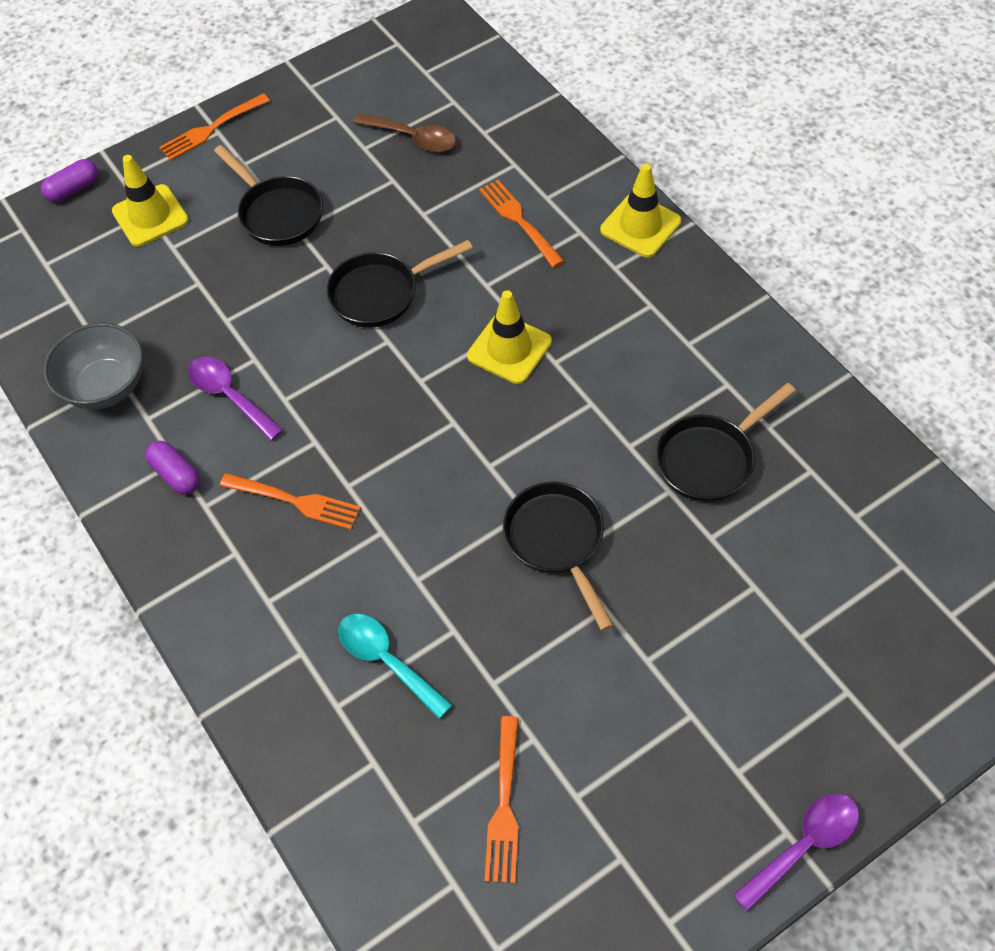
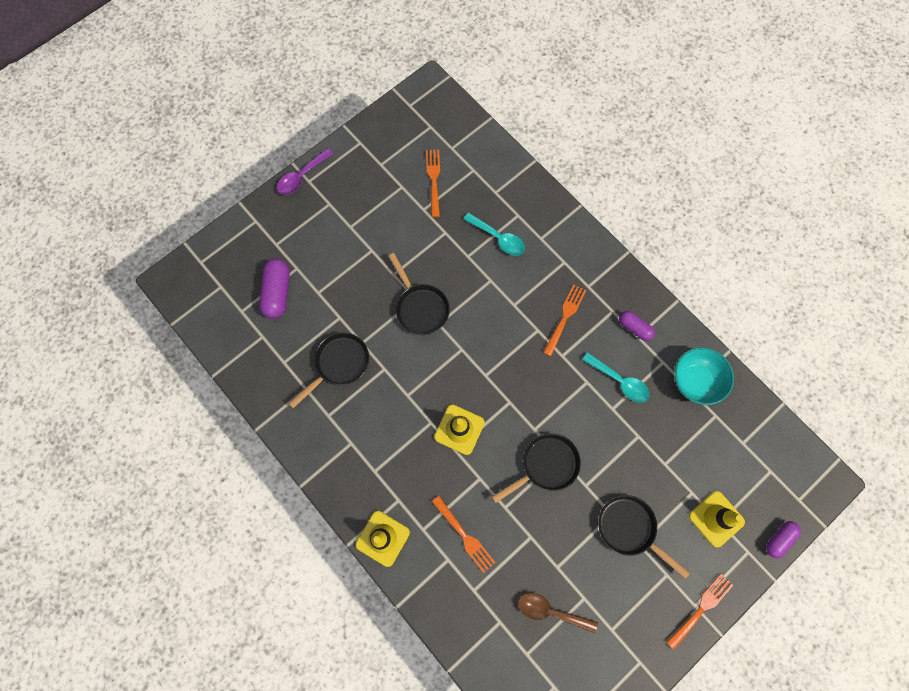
camera: 170 degrees right, 15 degrees up
(106, 386) = (695, 381): grey bowl -> turquoise bowl
(229, 396) = (620, 381): purple spoon -> turquoise spoon
(294, 501) = (565, 318): orange fork -> orange fork turned 105 degrees clockwise
(834, 593) = (277, 292): none -> purple capsule

